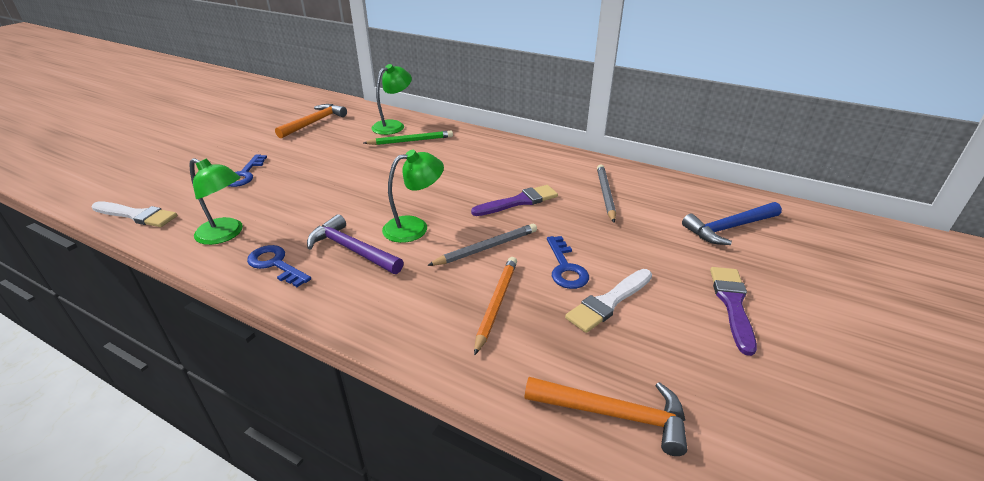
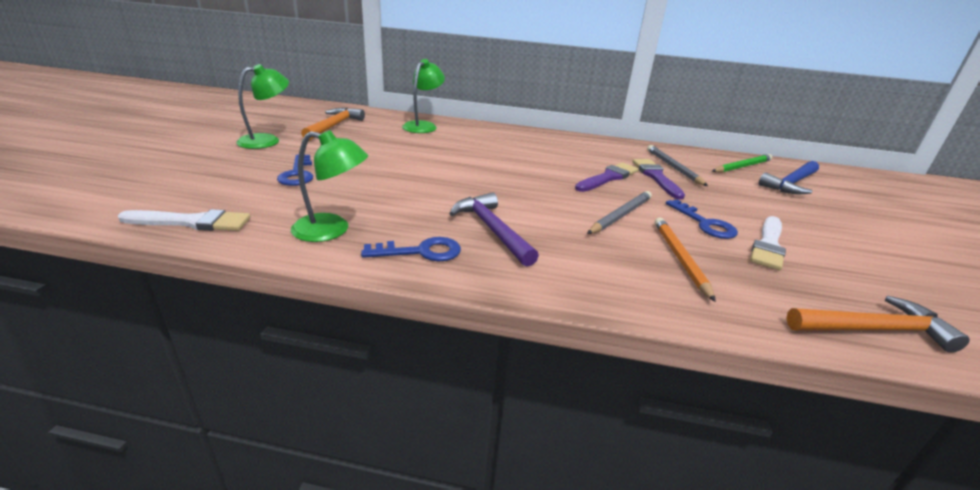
camera: 20 degrees left, 5 degrees down
(275, 264) = (421, 252): blue key -> blue key turned 150 degrees clockwise
(352, 249) = (492, 230): purple hammer -> purple hammer turned 45 degrees clockwise
(411, 141) = (454, 137): green pencil -> green pencil (742, 166)
(414, 227) = (535, 205): green lamp -> green lamp (267, 140)
(732, 304) = (856, 235): purple brush -> purple brush (656, 177)

